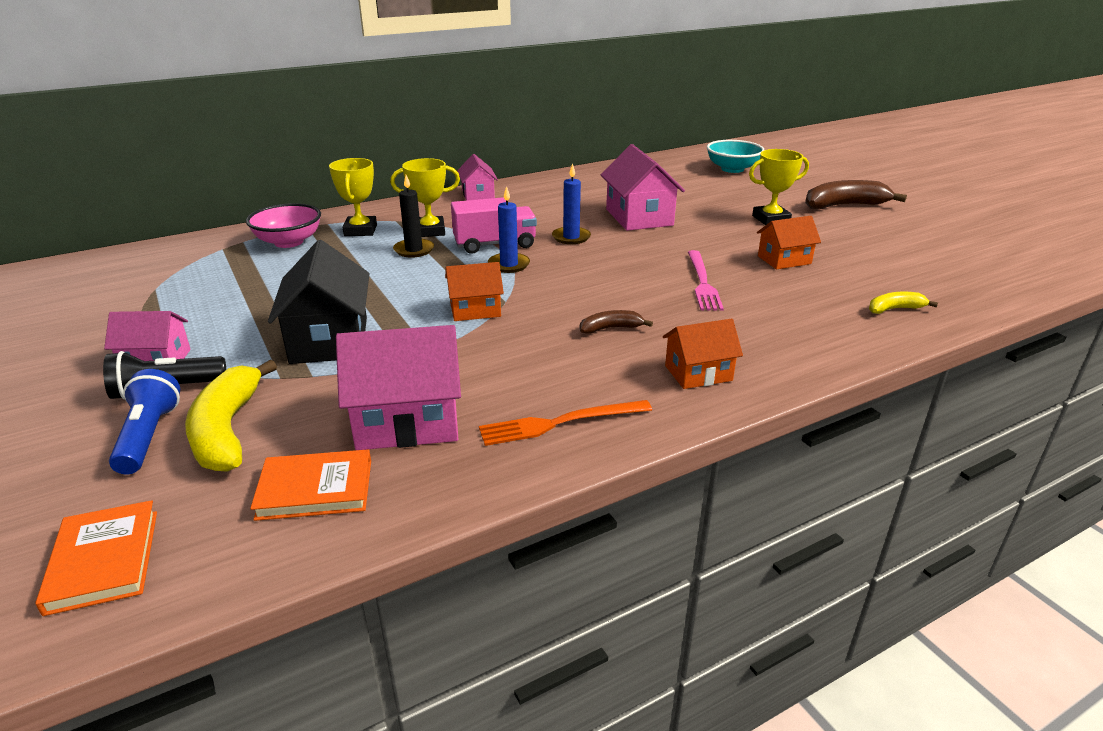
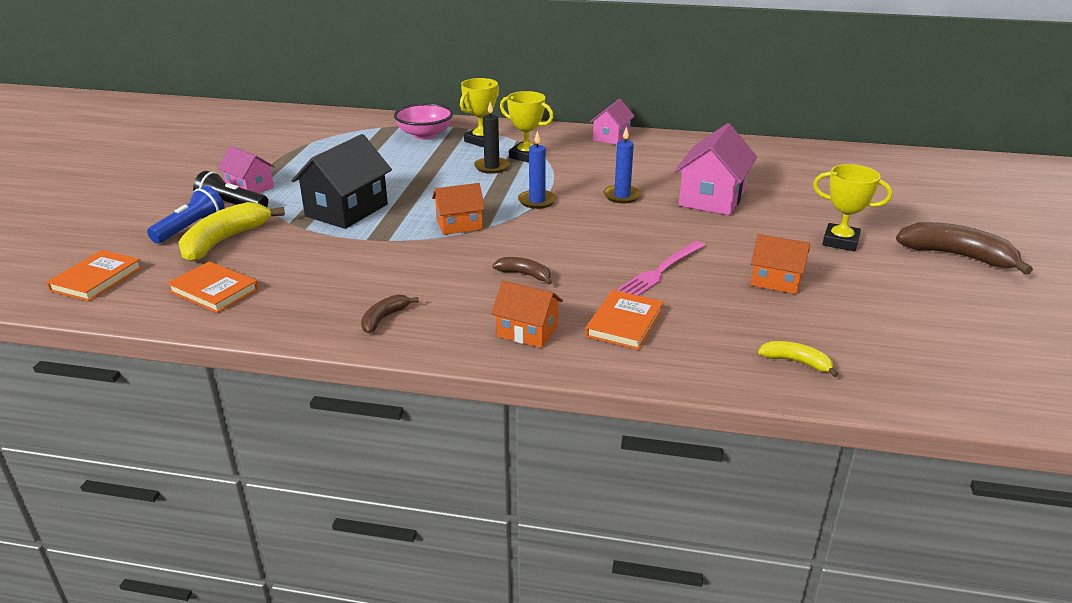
camera: 40 degrees right, 0 degrees up
(407, 421) = (309, 277): pink house -> none
(475, 310) = (459, 225): orange house -> orange house turned 45 degrees counterclockwise
(495, 244) = (554, 182): pink truck -> none
(560, 423) = (384, 318): orange fork -> brown banana
(732, 169) = (901, 182): turquoise bowl -> none
(752, 333) = (624, 323): none -> orange book

